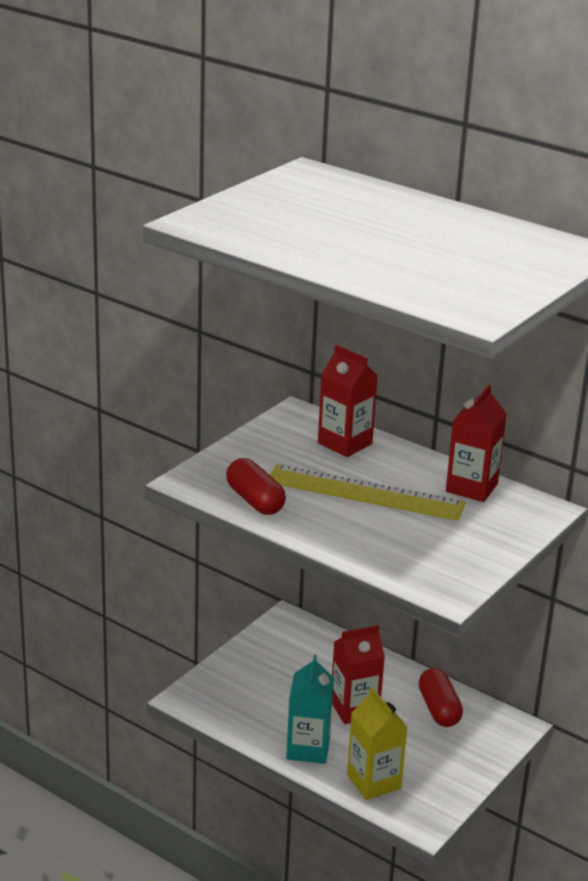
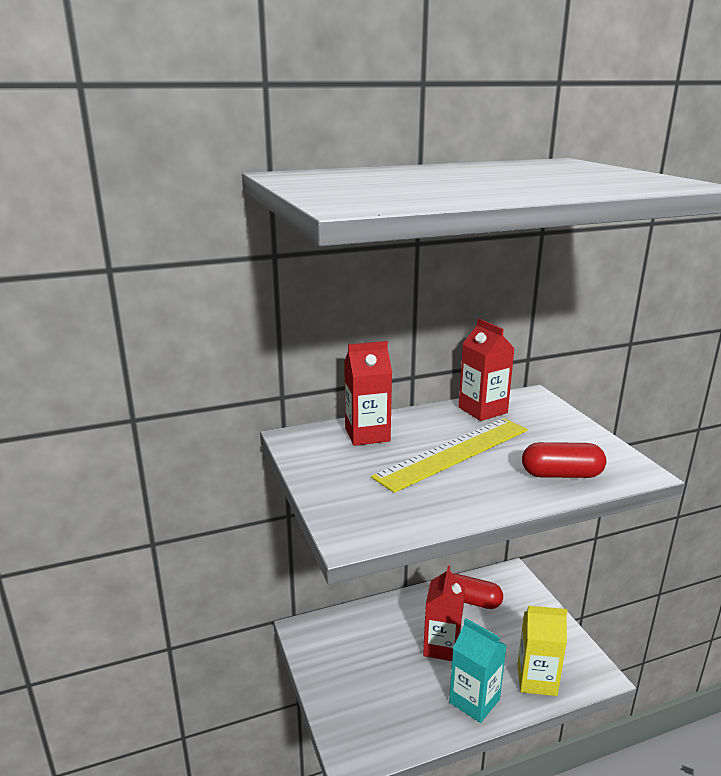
camera: 55 degrees left, 5 degrees down
(255, 501) = (422, 510): red capsule -> red capsule (561, 475)

